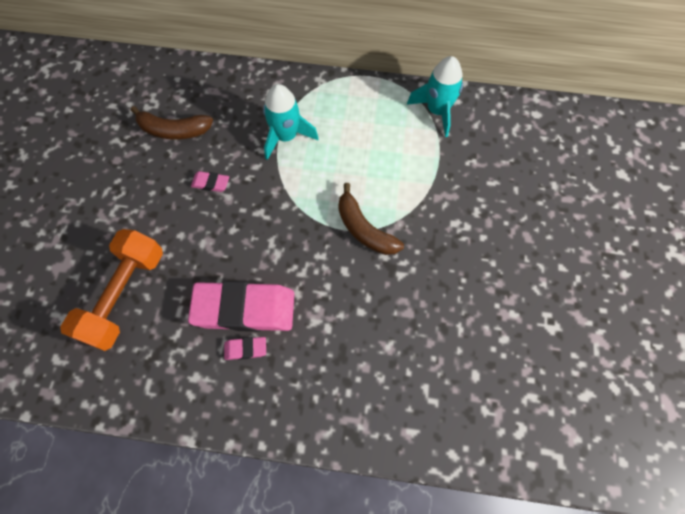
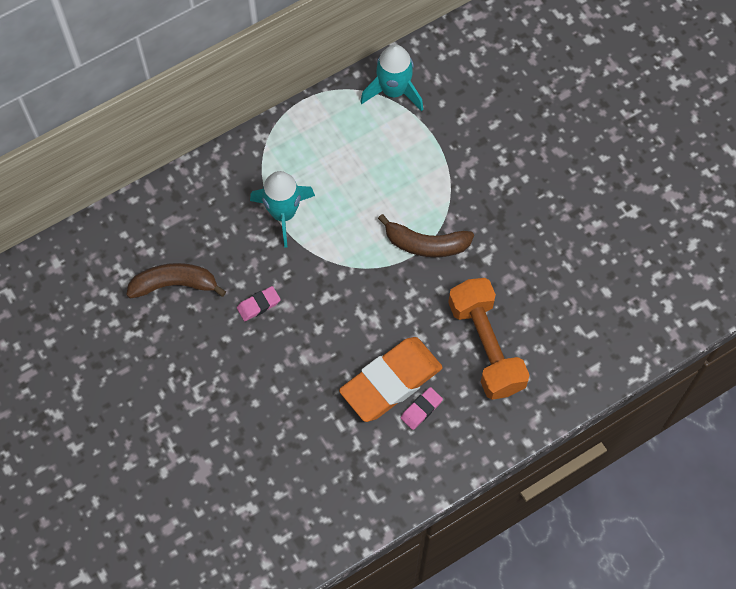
camera: 40 degrees left, 0 degrees up
(124, 295) = (283, 450): orange dumbbell -> orange dumbbell (486, 346)
(174, 130) = (174, 284): brown banana -> brown banana turned 150 degrees counterclockwise
(244, 309) = (391, 382): pink eraser -> orange eraser

